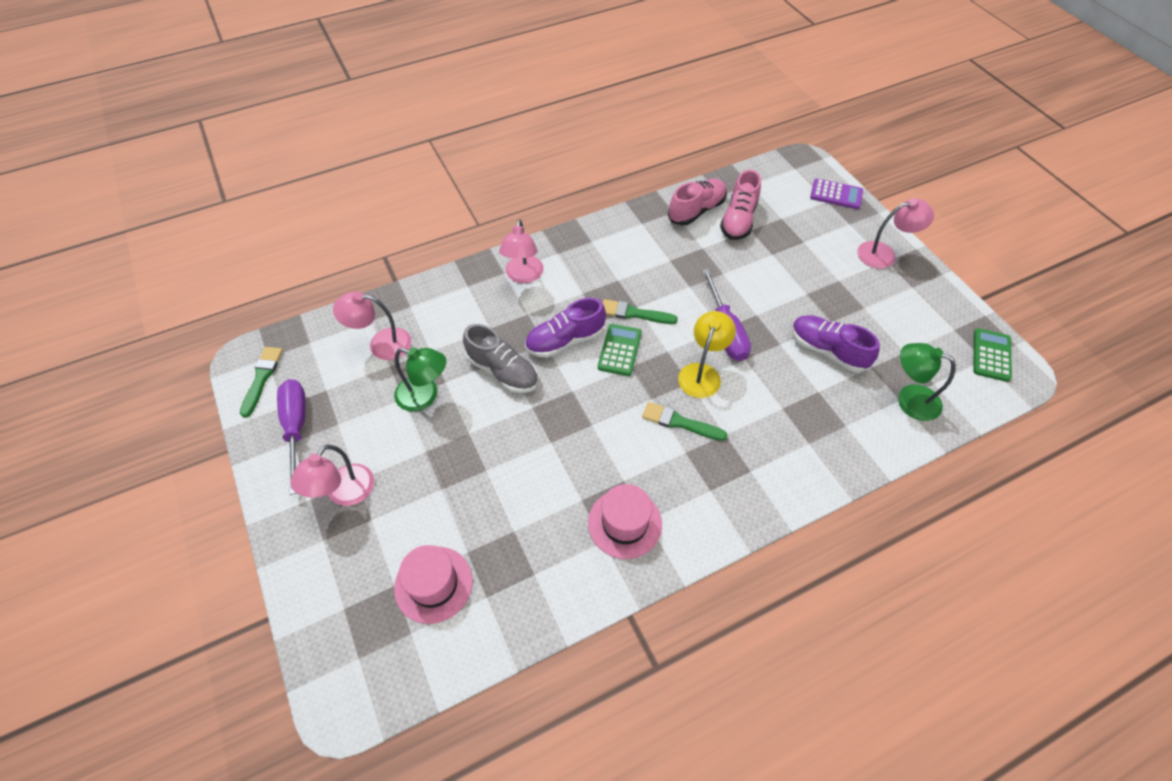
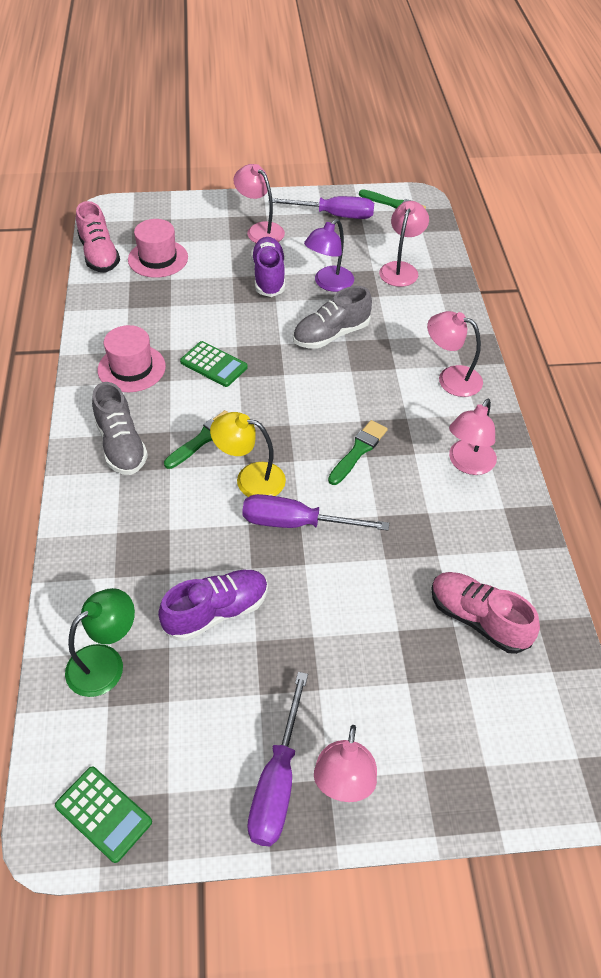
camera: 110 degrees right, 5 degrees down
(425, 396) = (328, 284): green lamp -> purple lamp
(565, 340) = (347, 386): purple shoe -> purple shoe (269, 277)
(612, 248) = (468, 464): none -> pink lamp
(620, 350) = (314, 423): green calculator -> green calculator (213, 365)
(696, 210) = (511, 577): pink shoe -> pink shoe (99, 255)
(702, 373) = (250, 478): yellow lamp -> yellow lamp turned 150 degrees clockwise
(723, 484) = (121, 445): none -> grey shoe
(836, 194) = (497, 789): purple calculator -> none
(906, 282) = (278, 781): none -> purple screwdriver

